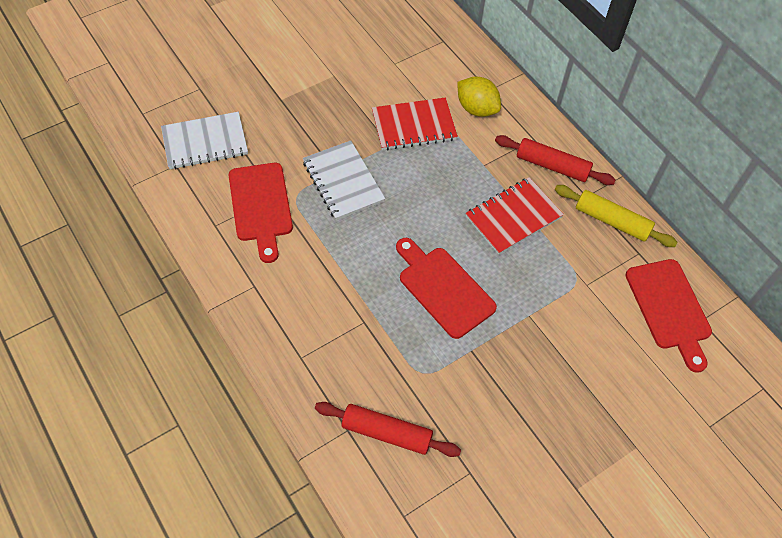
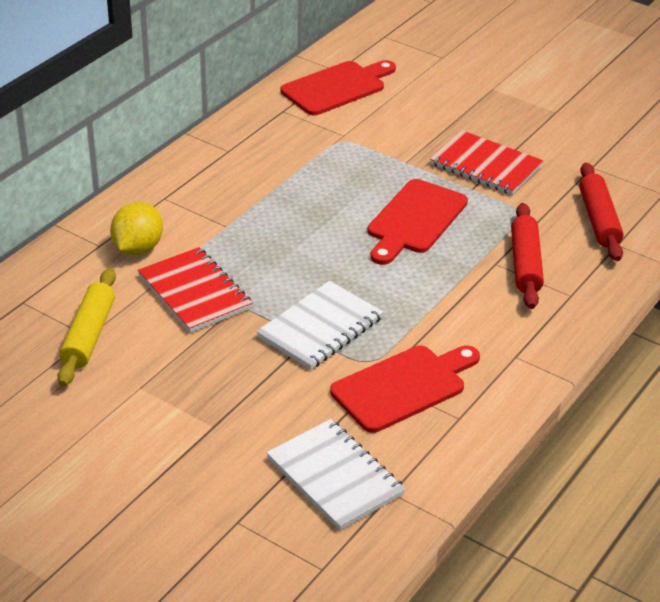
camera: 110 degrees left, 20 degrees down
(513, 217) = (289, 192): red notebook -> red notebook (485, 166)
(552, 166) = (199, 178): red rolling pin -> red rolling pin (525, 264)
(612, 221) = (253, 131): yellow rolling pin -> yellow rolling pin (89, 335)

